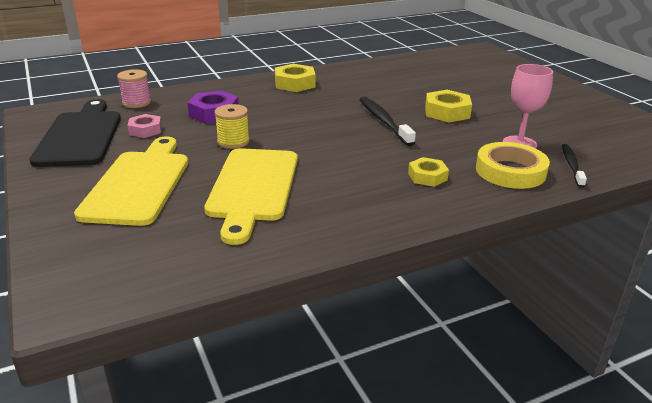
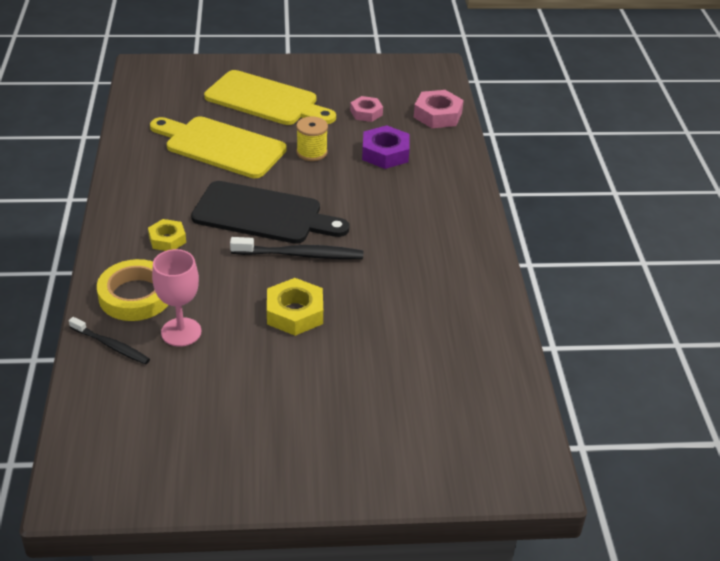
camera: 110 degrees right, 10 degrees up
(81, 136) = (373, 83): black cutting board -> black cutting board (263, 214)
(136, 103) = (437, 115): pink spool -> pink nut
(295, 83) = (447, 222): yellow nut -> none

